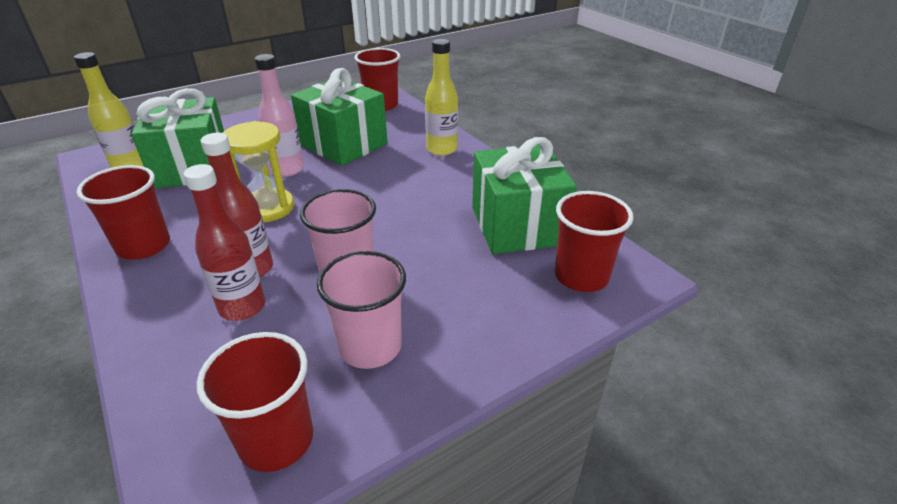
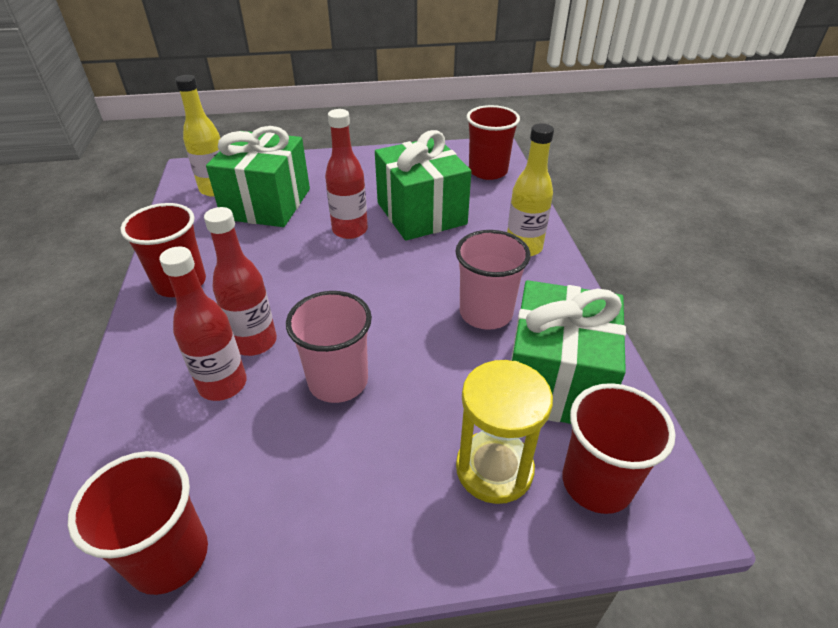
camera: 25 degrees right, 5 degrees up
(268, 208) = (307, 272): yellow hourglass -> yellow hourglass (494, 469)
(287, 169) = (350, 230): pink bottle -> red bottle
(370, 346) = (311, 482): pink cup -> pink cup (486, 313)

